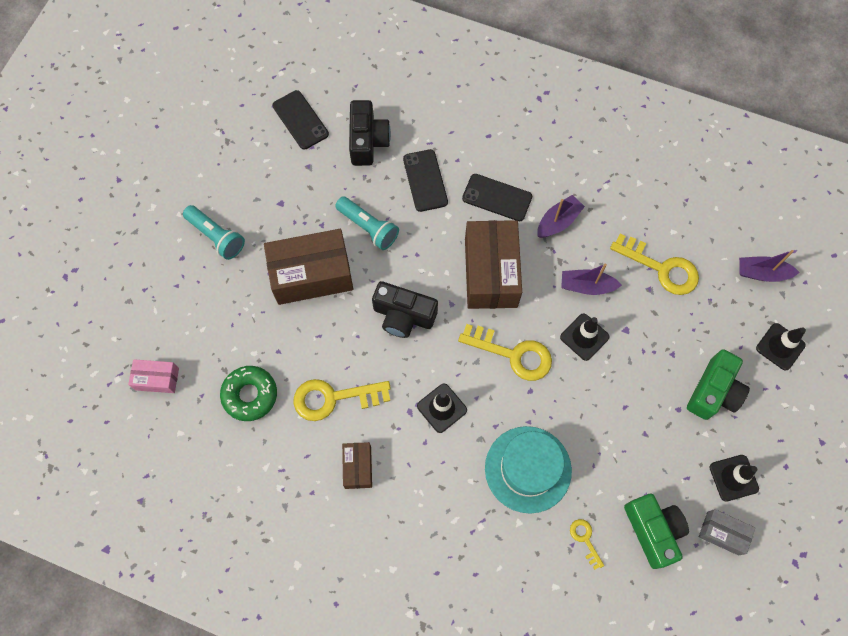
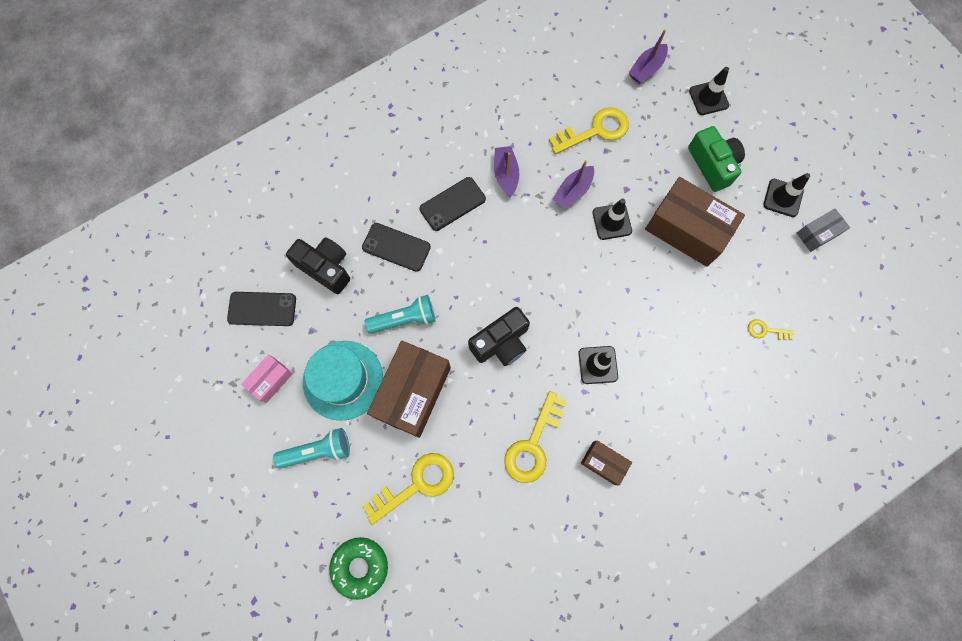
camera: 55 degrees left, 5 degrees up
(157, 379) = (414, 586): pink box -> pink box (271, 380)
(250, 395) = (483, 513): green donut -> green donut (360, 566)
(491, 273) = (512, 252): brown box -> brown box (686, 230)
(513, 354) = (590, 282): yellow key -> yellow key (416, 484)
(528, 469) = (687, 334): turquoise hat -> turquoise hat (343, 380)
(653, 530) = (787, 279): green camera -> none

